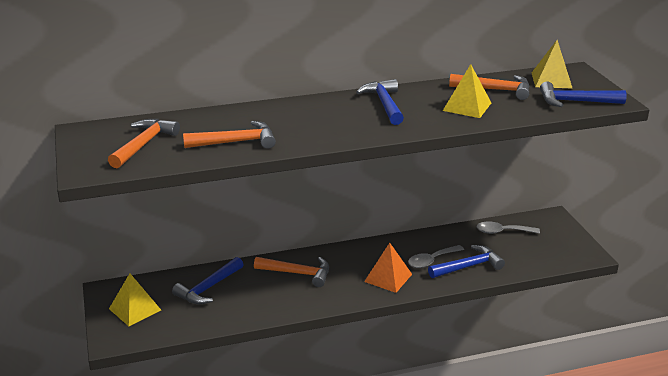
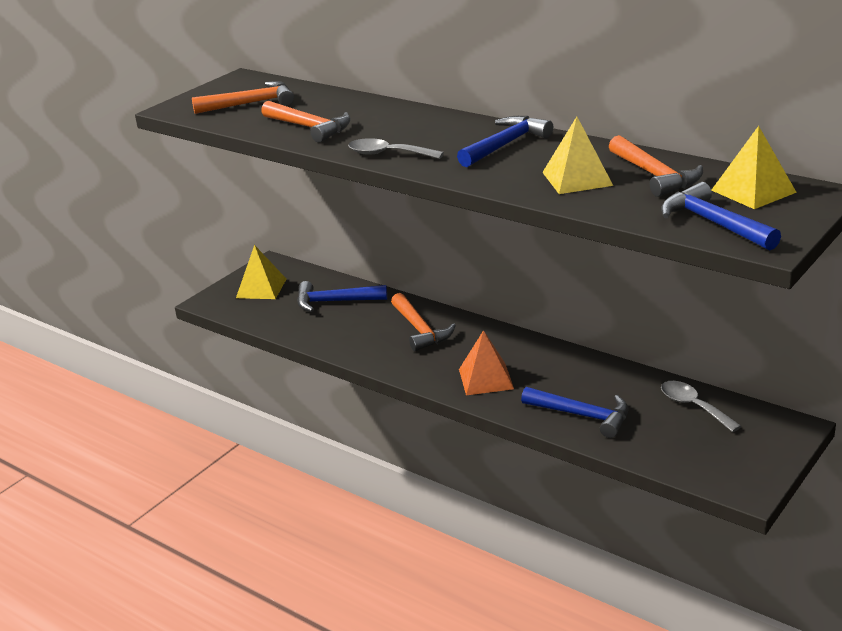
camera: 55 degrees right, 0 degrees up
(431, 260) = (557, 389): grey spoon -> grey spoon (388, 154)

